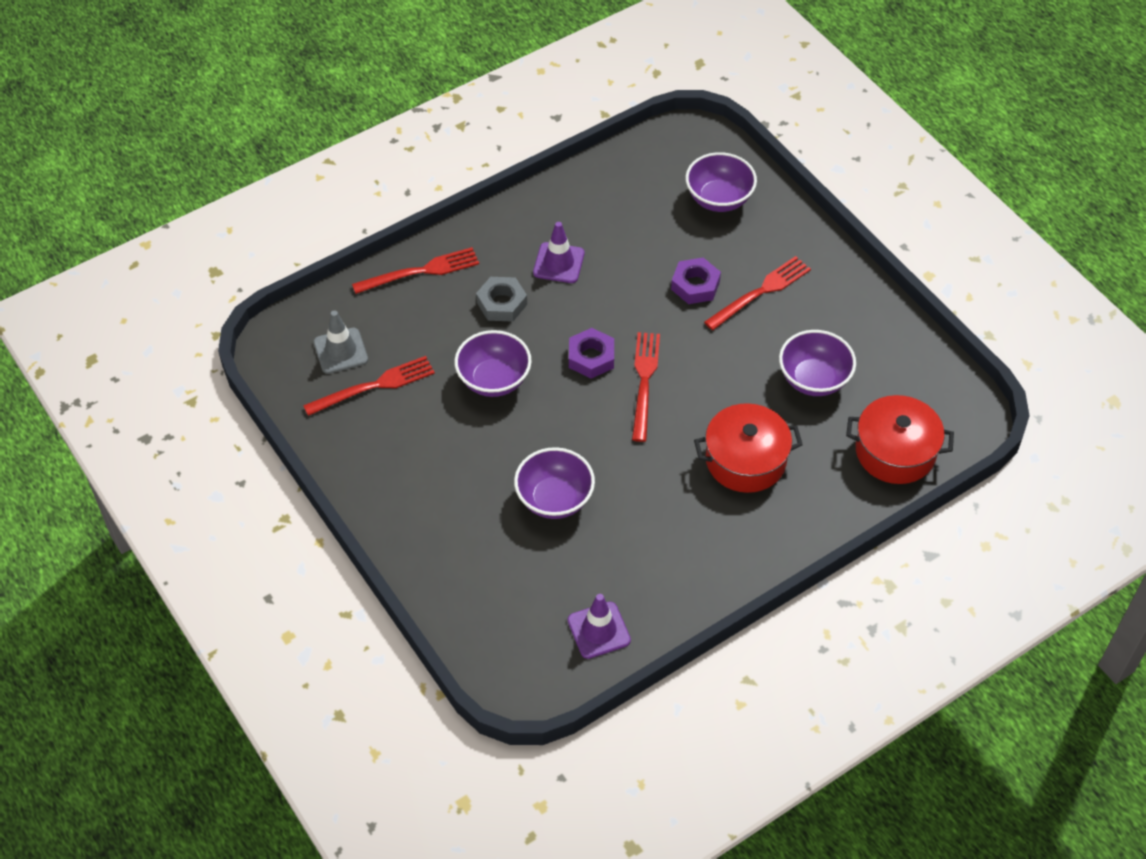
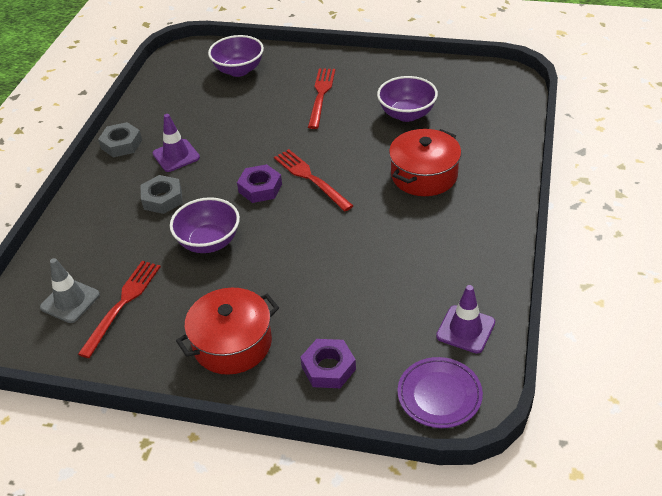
camera: 40 degrees left, 10 degrees down
(421, 271) = (81, 218): red fork -> none
(515, 663) = (439, 395): none -> purple plate
(527, 212) = (121, 144): none -> grey nut
(554, 499) = (336, 278): purple bowl -> none
(695, 285) = (278, 115): purple nut -> purple nut (328, 368)
(895, 452) = (496, 117): red pot -> red pot (232, 343)

